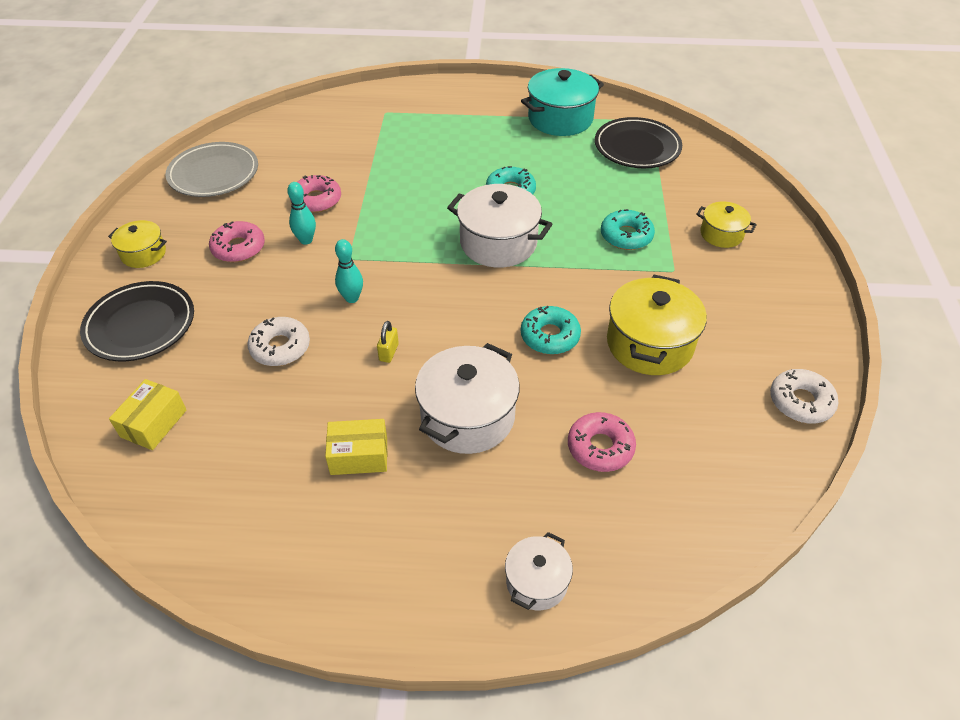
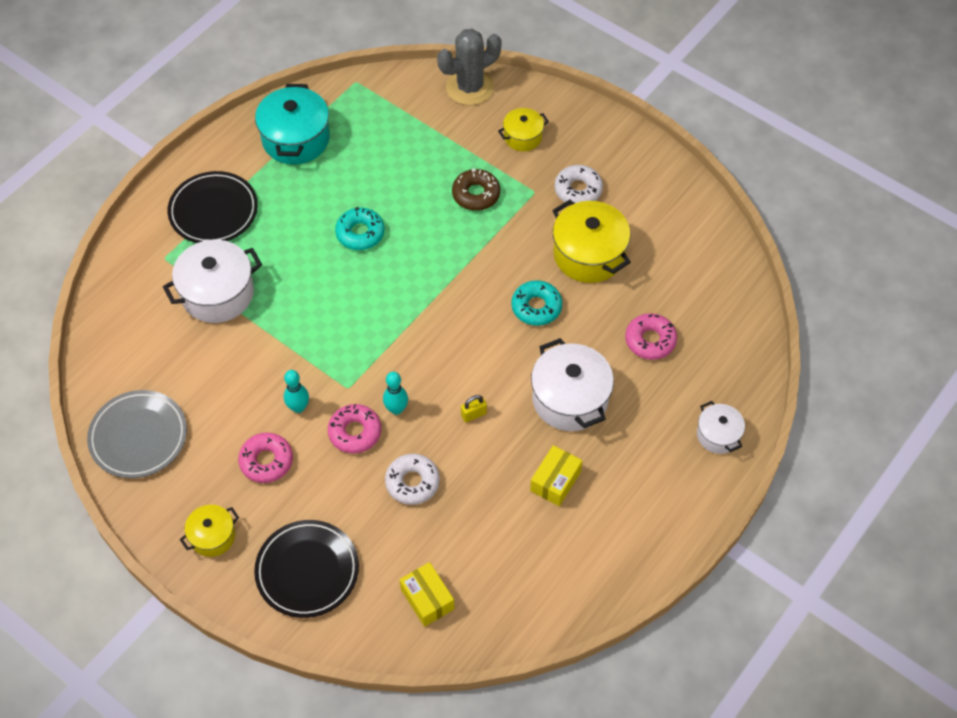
camera: 55 degrees left, 10 degrees up
(316, 200) = (250, 375): pink donut -> pink donut (355, 432)
(389, 352) = (473, 414): yellow padlock -> yellow padlock turned 75 degrees counterclockwise
(498, 243) = (414, 279): white pot -> white pot (217, 293)
(626, 236) = (476, 194): turquoise donut -> brown donut
(637, 147) = (381, 115): black plate -> black plate (213, 211)
(728, 179) = (470, 87): none -> grey cactus
(800, 402) = (696, 210): white donut -> white donut (578, 190)

